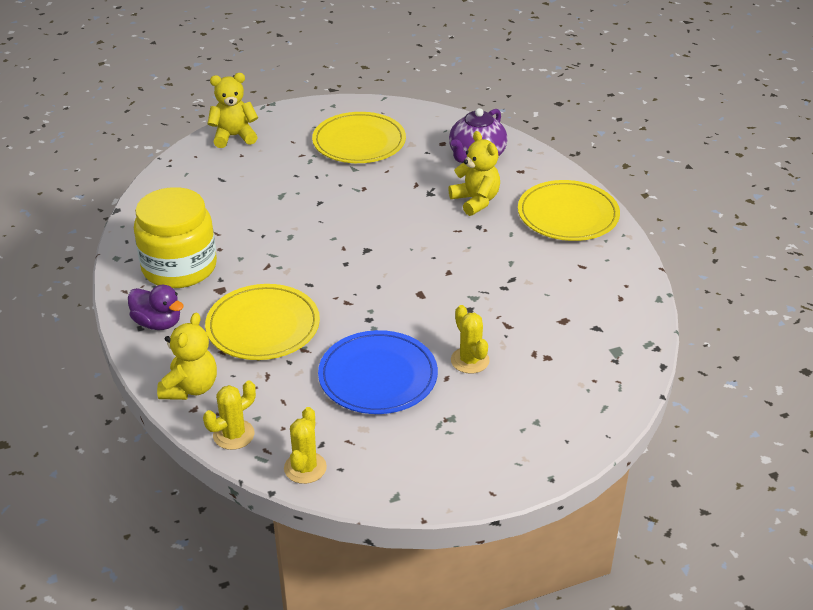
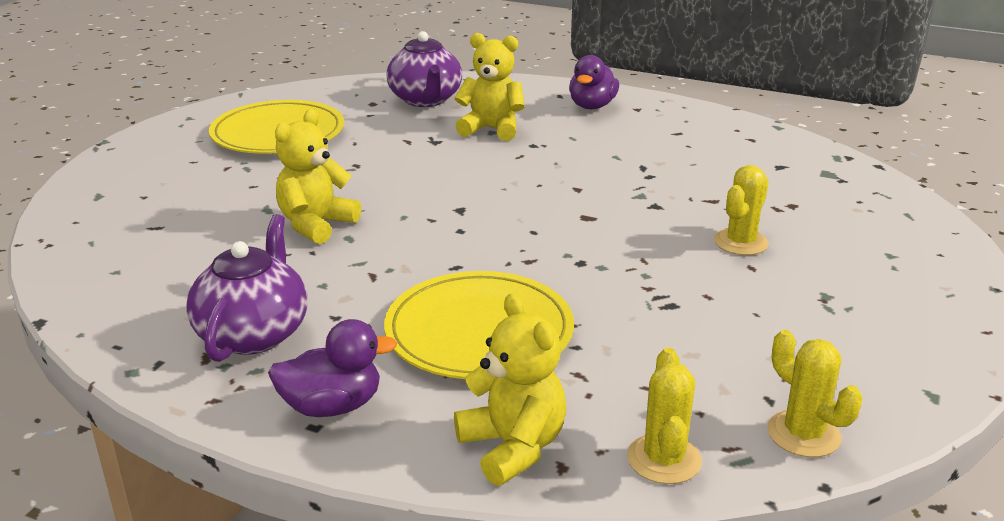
camera: 45 degrees left, 10 degrees down
(179, 267) = (254, 333): yellow jar -> purple teapot
(234, 136) = (102, 185): yellow teddy bear -> yellow teddy bear (316, 225)
(378, 376) = (691, 303): blue plate -> none
(470, 360) = (740, 242): yellow cactus -> yellow cactus turned 75 degrees counterclockwise
(568, 215) = (592, 106): yellow plate -> purple duck

